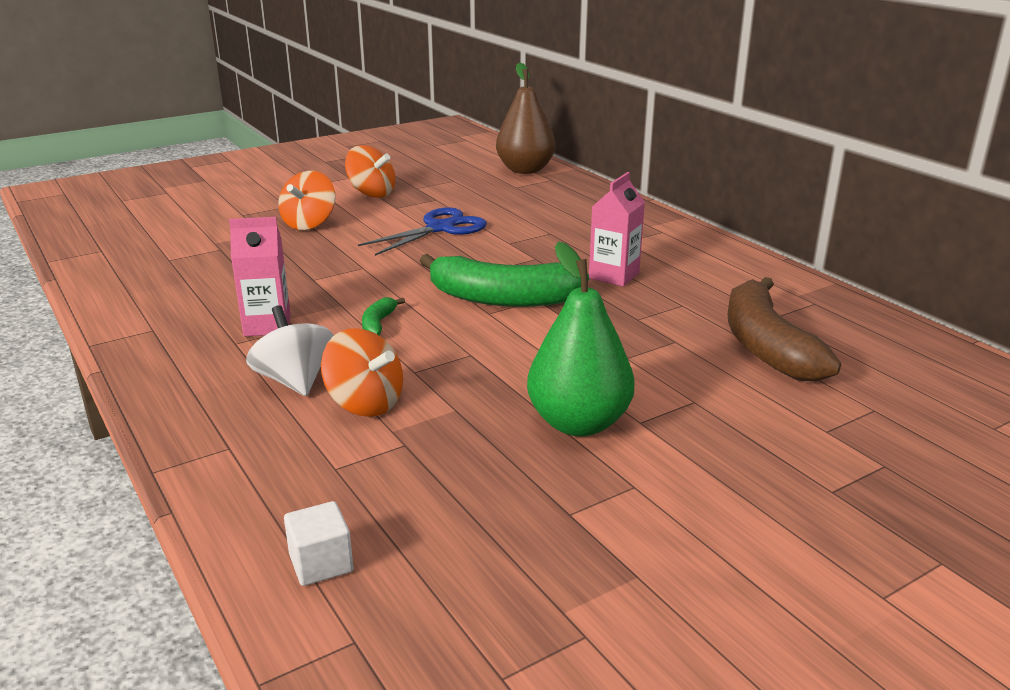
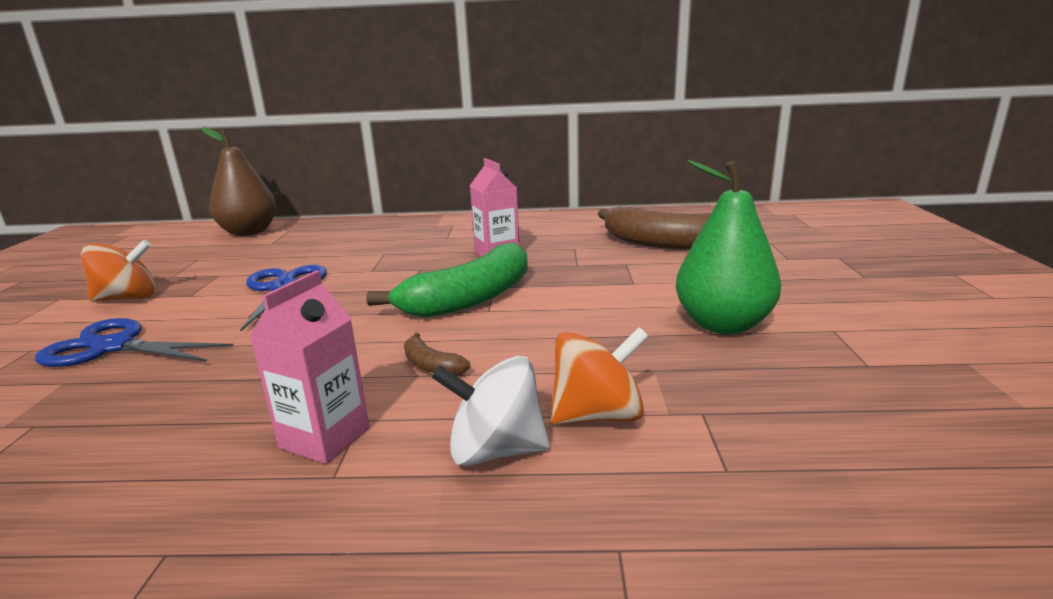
camera: 55 degrees left, 5 degrees down
(309, 223) = (114, 347): orange spinning top -> blue scissors
(321, 563) = (938, 531): white cube -> none
(378, 324) = (431, 365): green banana -> brown banana

